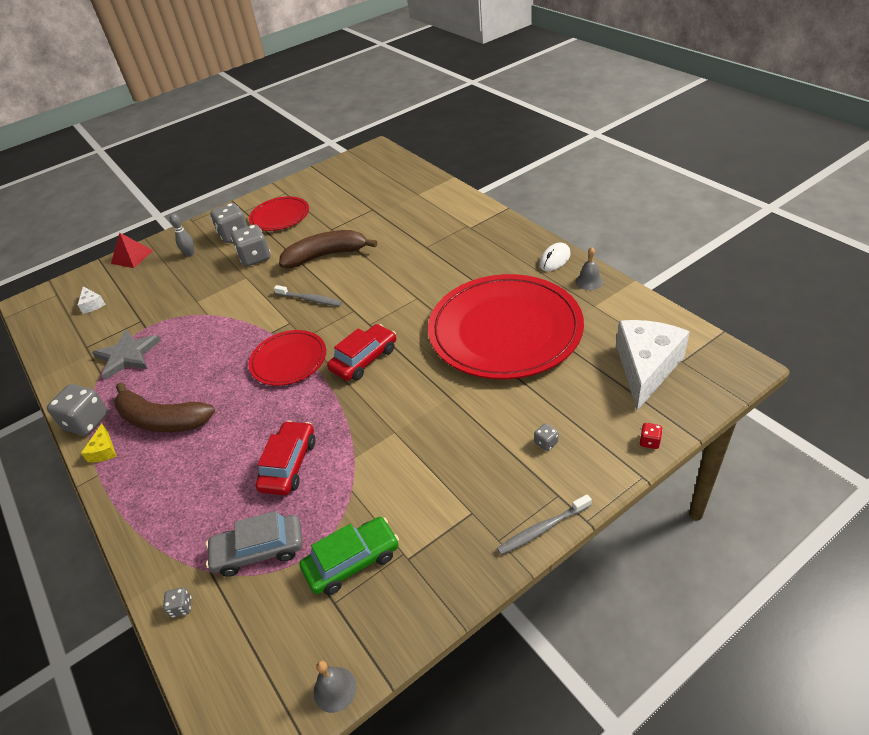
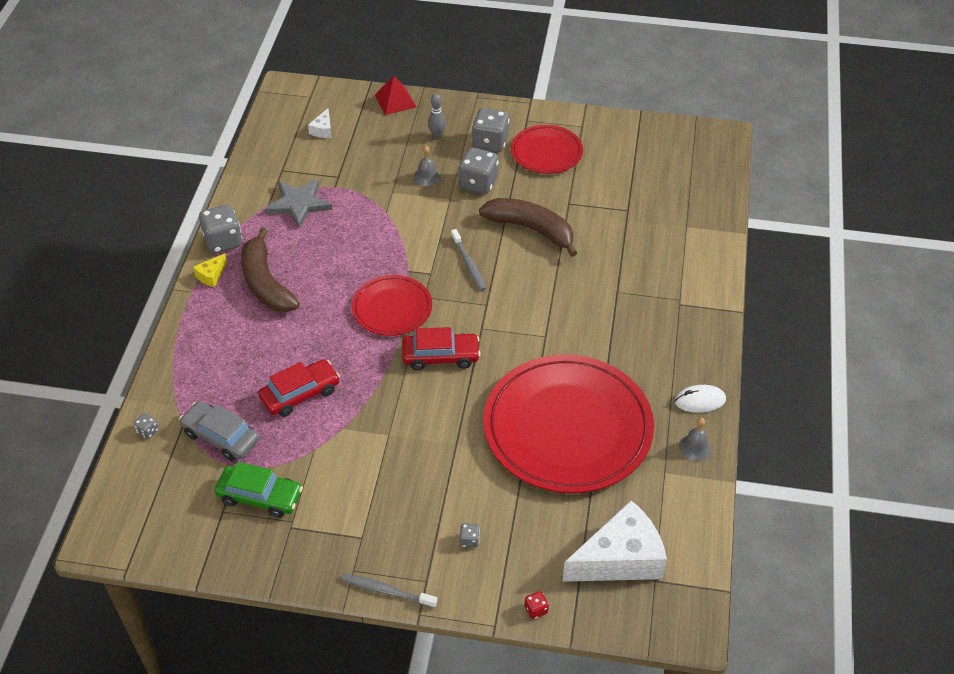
camera: 40 degrees right, 5 degrees up
(335, 689) = (169, 559): grey bell -> grey bell (427, 177)

